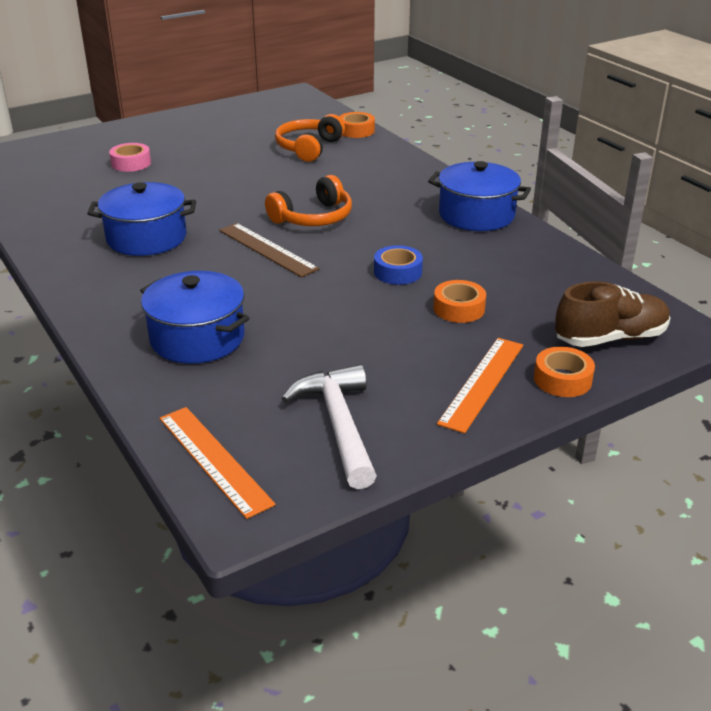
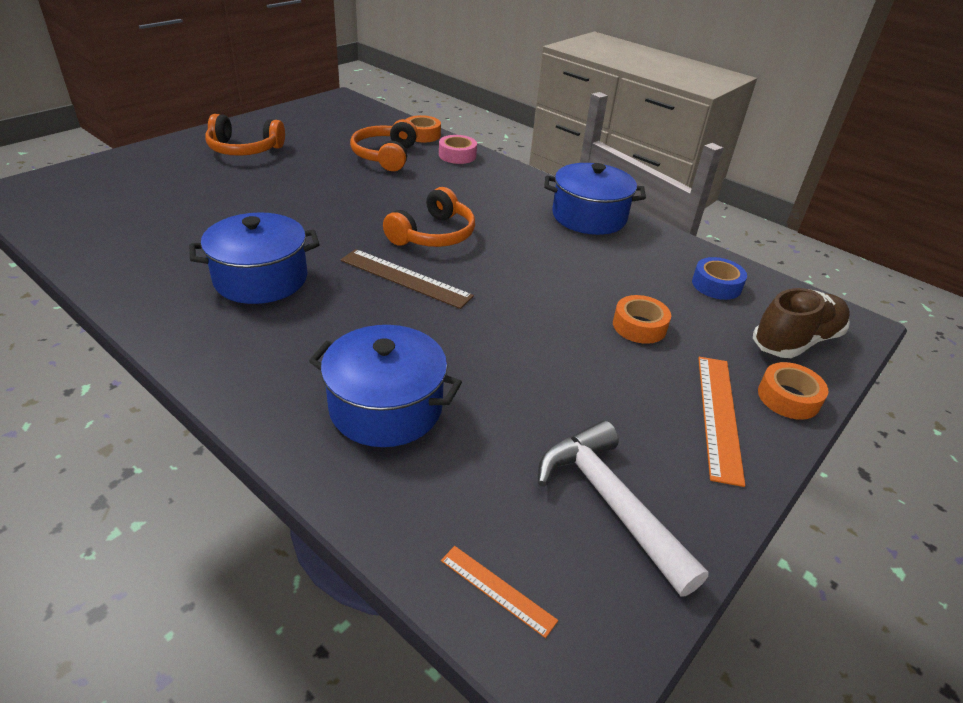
camera: 20 degrees left, 5 degrees up
(131, 163) = (200, 187): pink tape -> pink tape (457, 155)
(183, 135) = (244, 149): none -> orange headphones
(214, 460) = (497, 590): orange ruler -> orange ruler, size x0.56
(398, 272) = (554, 290): blue tape -> blue tape (716, 285)

